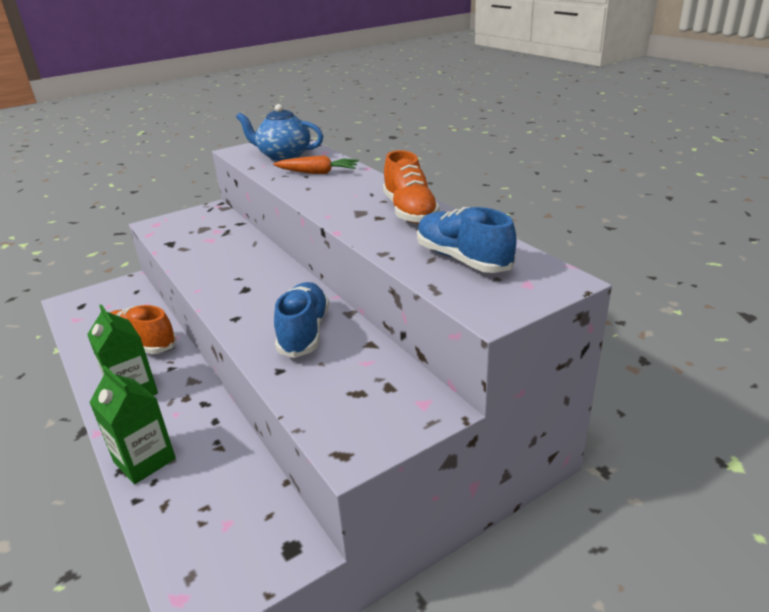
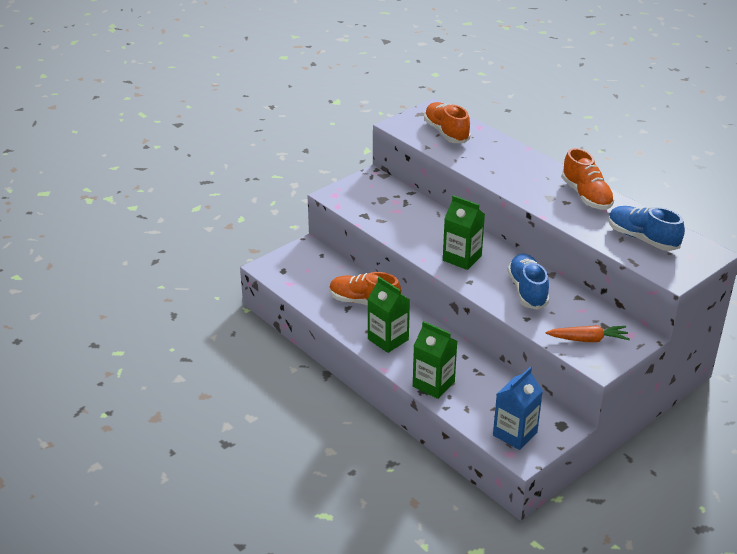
camera: 10 degrees left, 5 degrees up
(208, 559) = (515, 434): none -> blue carton
(246, 290) = (462, 258): none -> green carton
(284, 156) = (446, 132): blue teapot -> orange shoe
(318, 173) = (490, 154): orange carrot -> orange carrot (588, 339)

